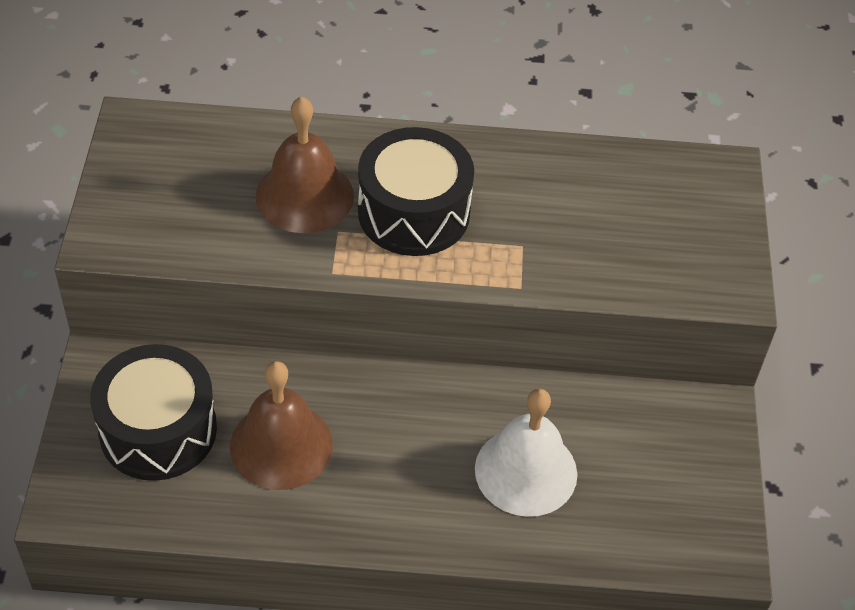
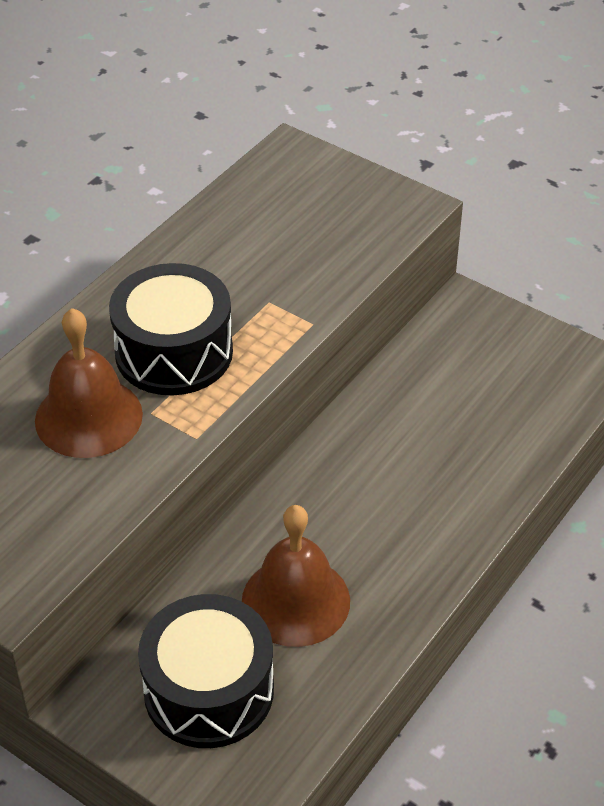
camera: 55 degrees left, 5 degrees down
(526, 471) = (441, 445): white bell -> none

